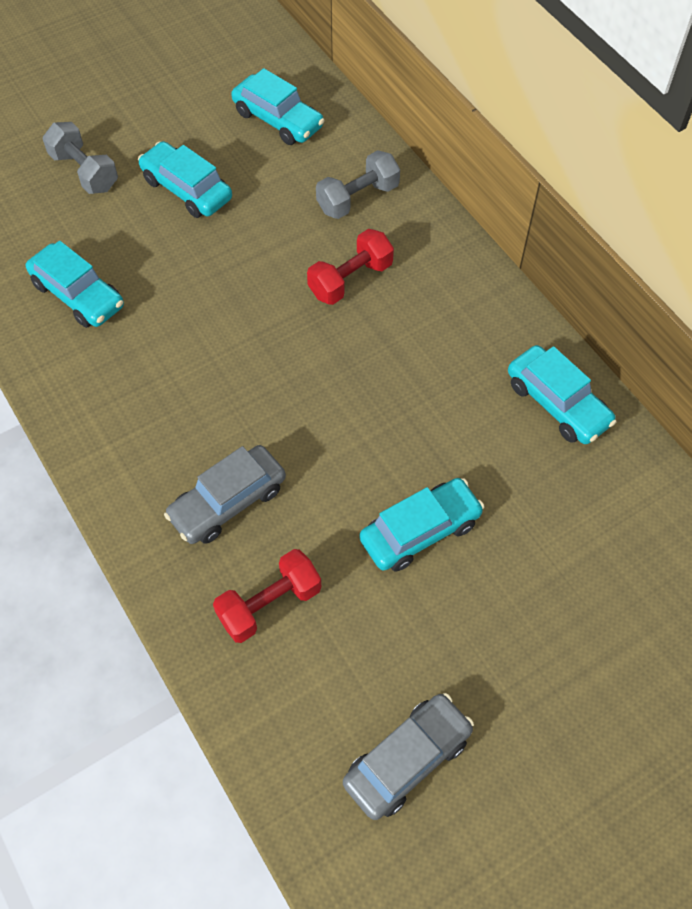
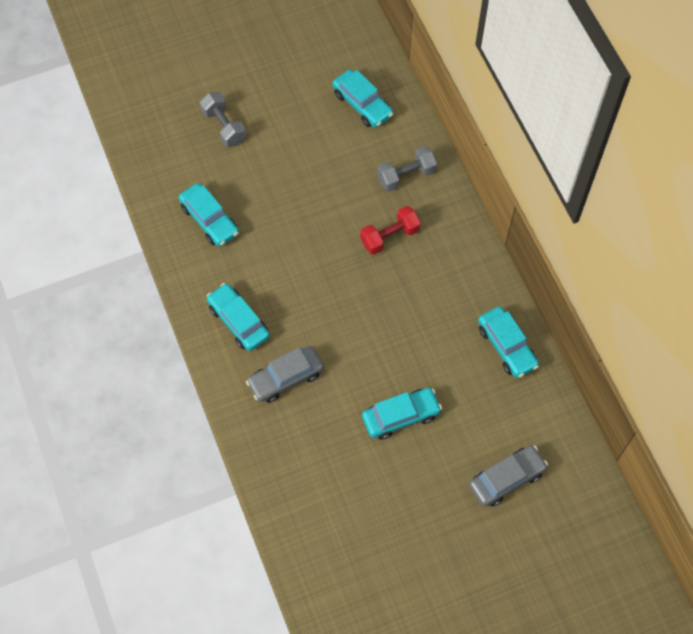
camera: 10 degrees right, 5 degrees up
(187, 189) = (291, 151): turquoise car -> turquoise car (238, 321)
(269, 604) = (300, 446): red dumbbell -> none
(407, 760) = (365, 551): grey car -> grey car (506, 479)

